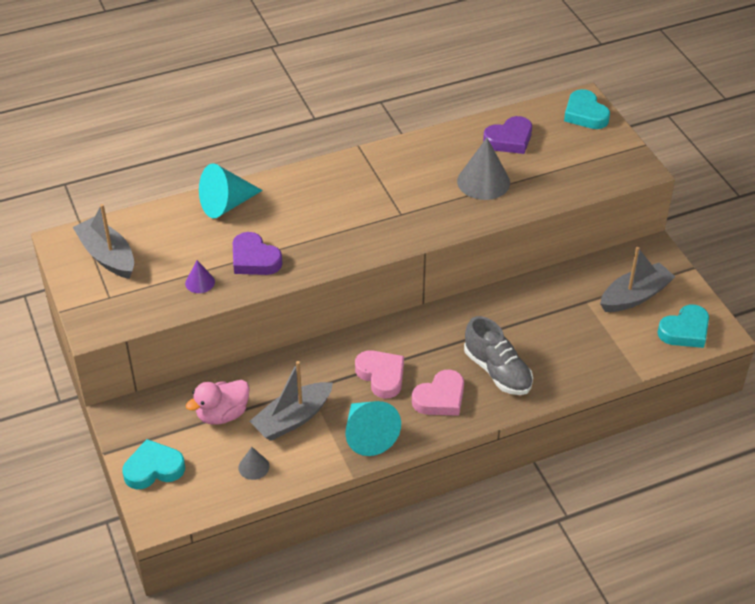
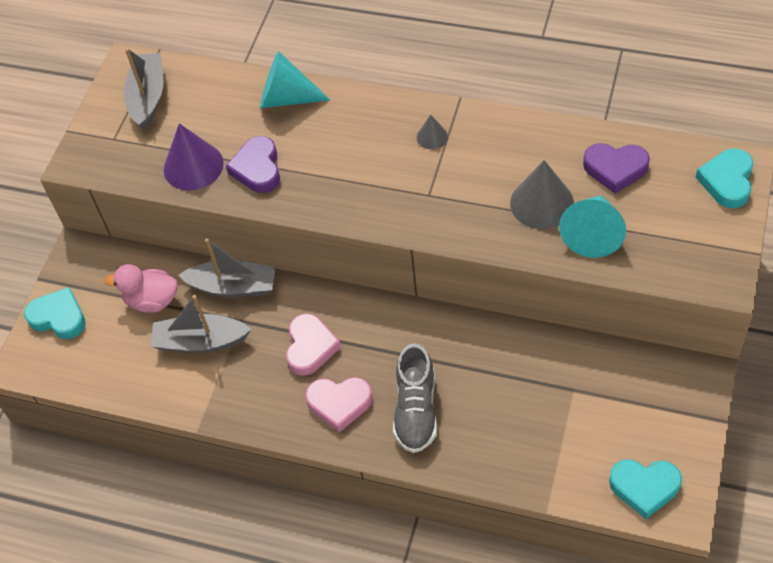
camera: 45 degrees right, 10 degrees up
(200, 282) = (193, 166): purple cone -> purple cone, size x1.93
(253, 467) = (130, 367): grey cone -> grey cone (432, 137)
(368, 435) = (245, 399): turquoise cone -> turquoise cone (593, 234)
(634, 296) = (629, 415): grey boat -> grey boat (233, 287)

